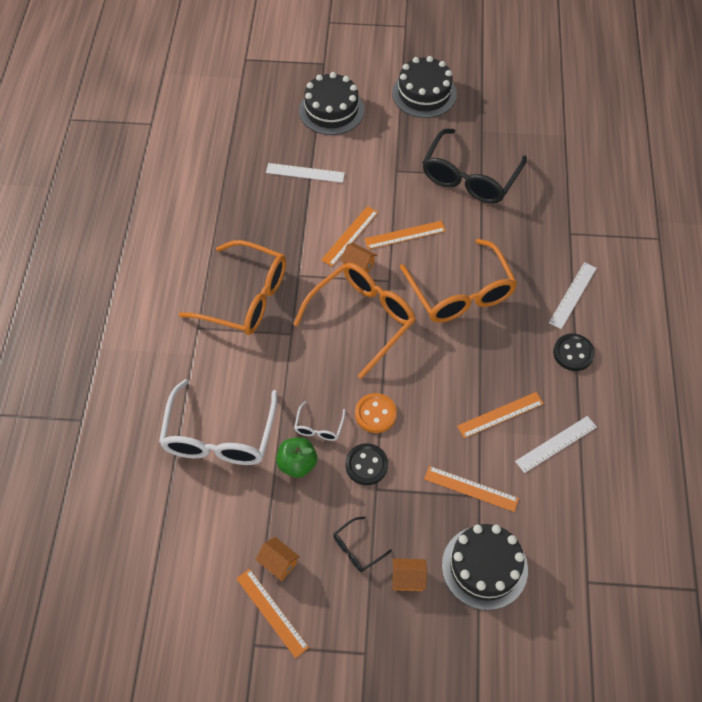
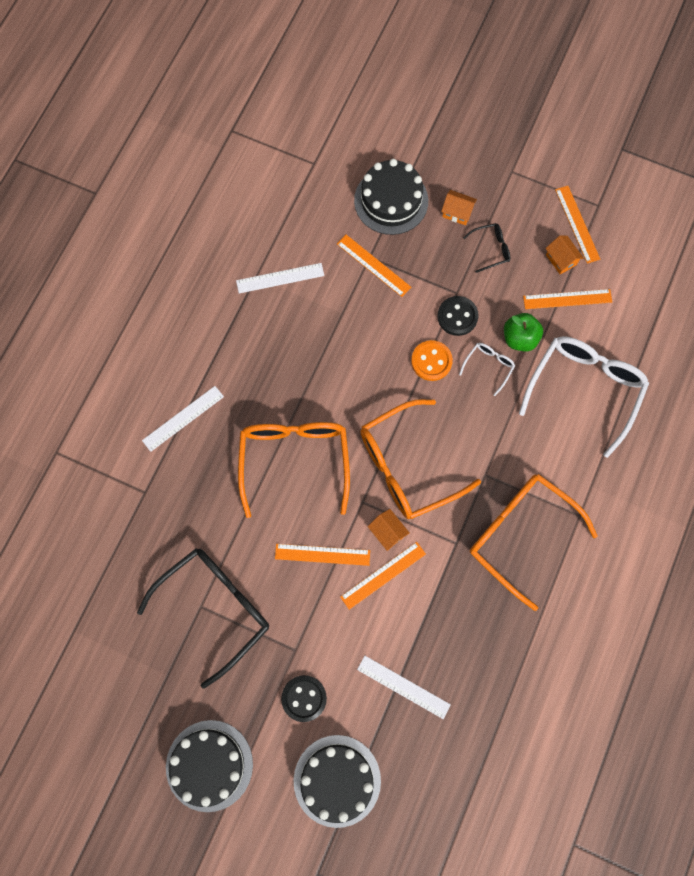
camera: 160 degrees left, 15 degrees up
(500, 415) = (316, 321): orange ruler -> orange ruler (567, 299)
(573, 353) = (217, 357): black button -> black button (304, 698)

